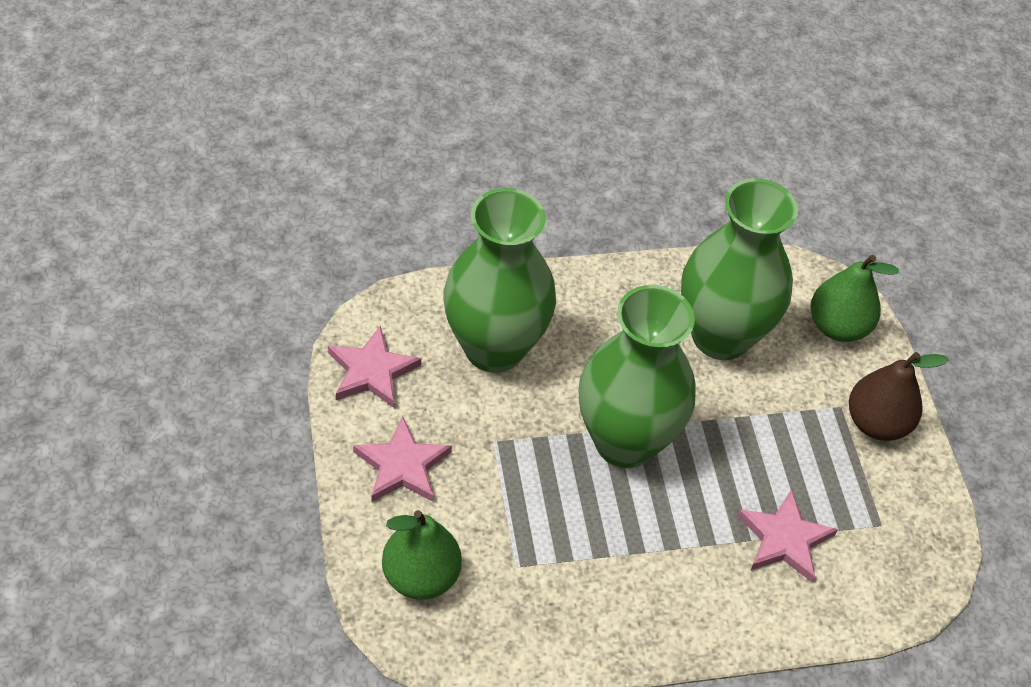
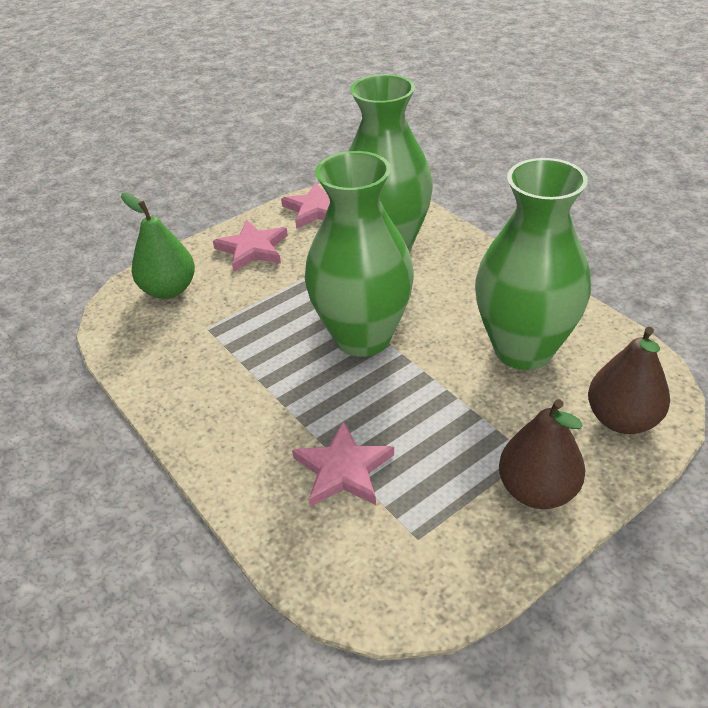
camera: 70 degrees right, 10 degrees down
(838, 327) = (621, 419): green pear -> brown pear

